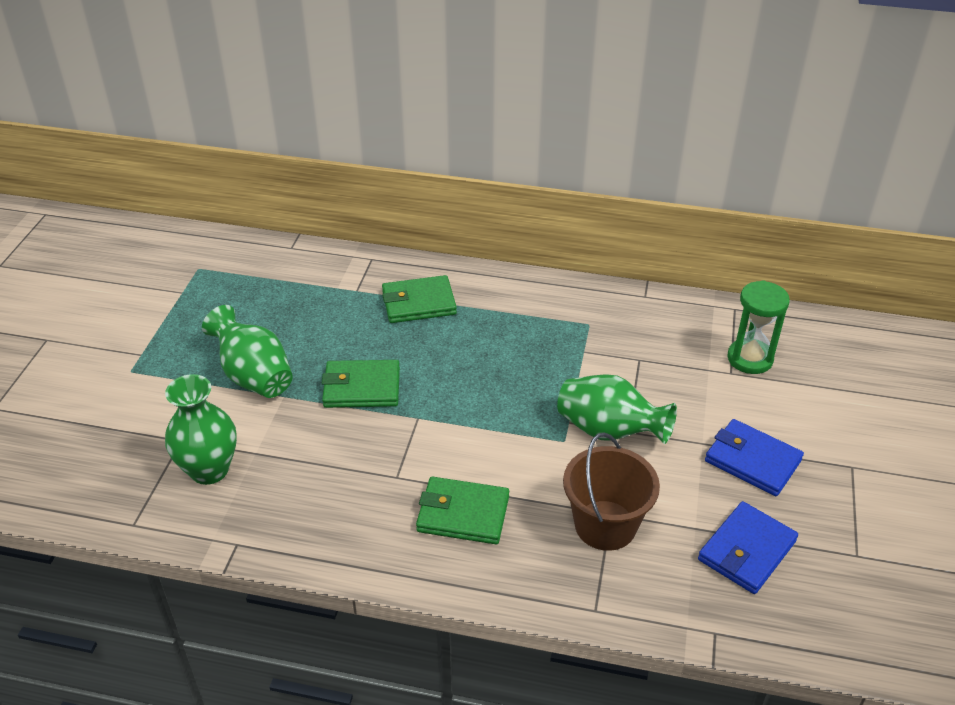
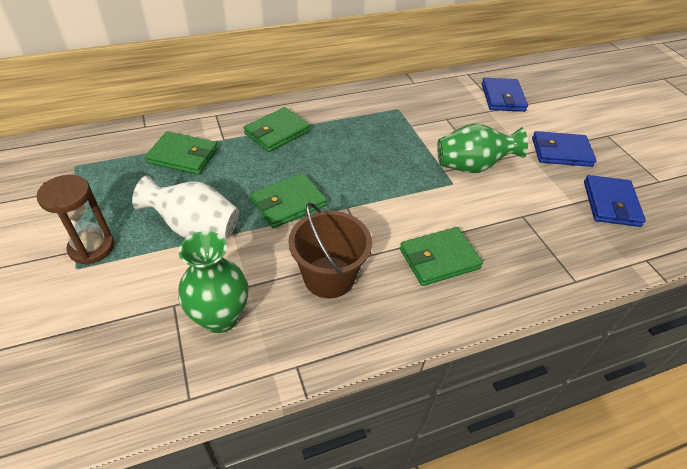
camera: 35 degrees left, 5 degrees up
(155, 357) = (92, 248): none -> brown hourglass
(254, 376) = (195, 228): green vase -> white vase
(302, 295) = (183, 156): none -> green wallet
(605, 525) = (527, 224): brown bucket -> brown bucket (329, 277)
(750, 359) = (502, 97): green hourglass -> blue wallet

